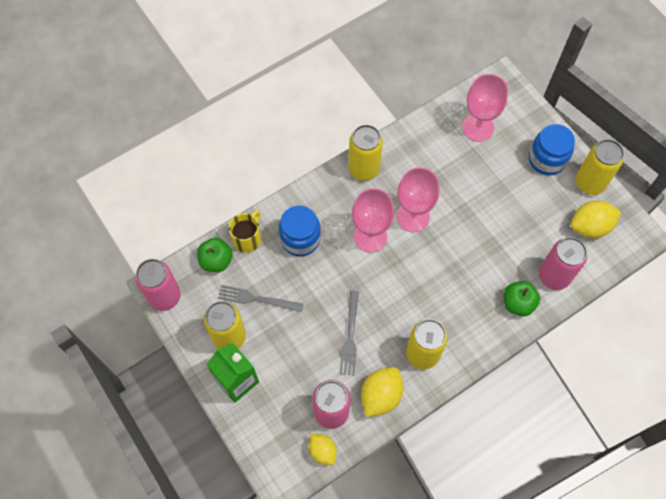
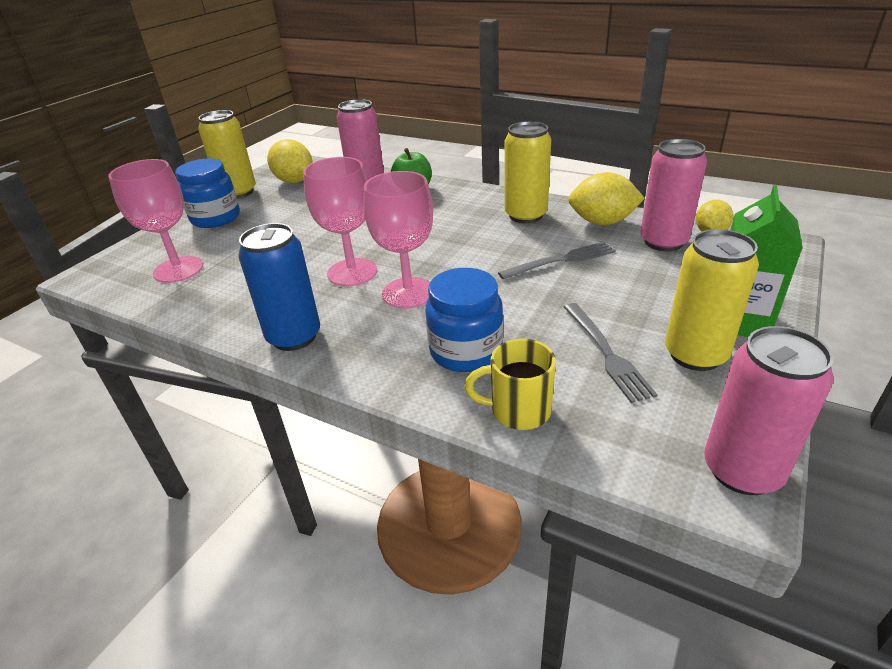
camera: 115 degrees left, 30 degrees down
(216, 260) = (597, 431): green apple -> none
(364, 169) = (294, 337): yellow can -> blue can

